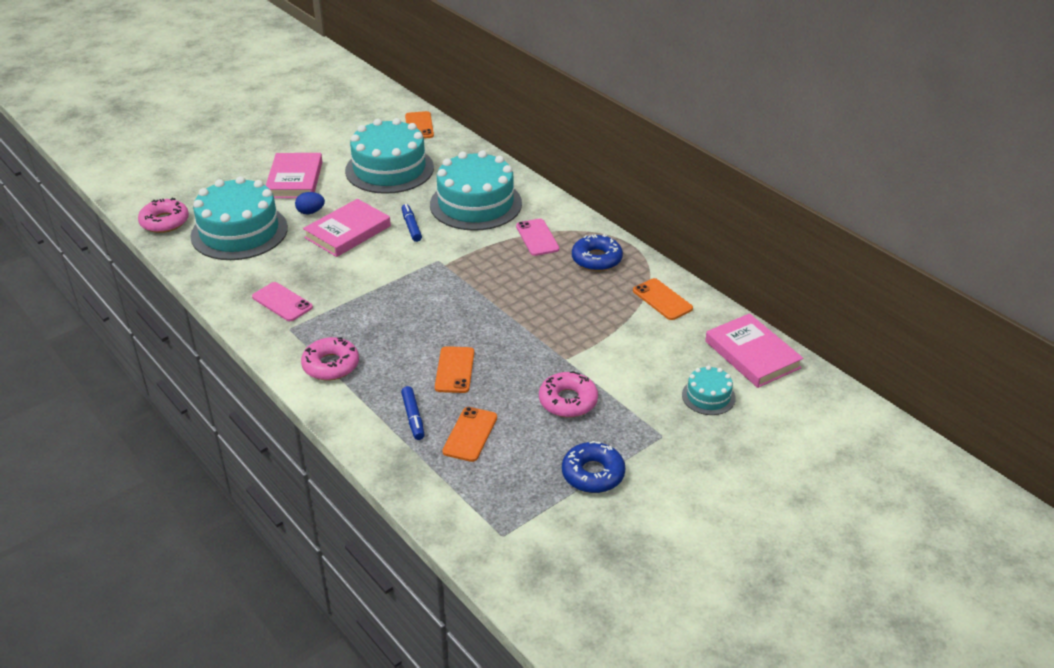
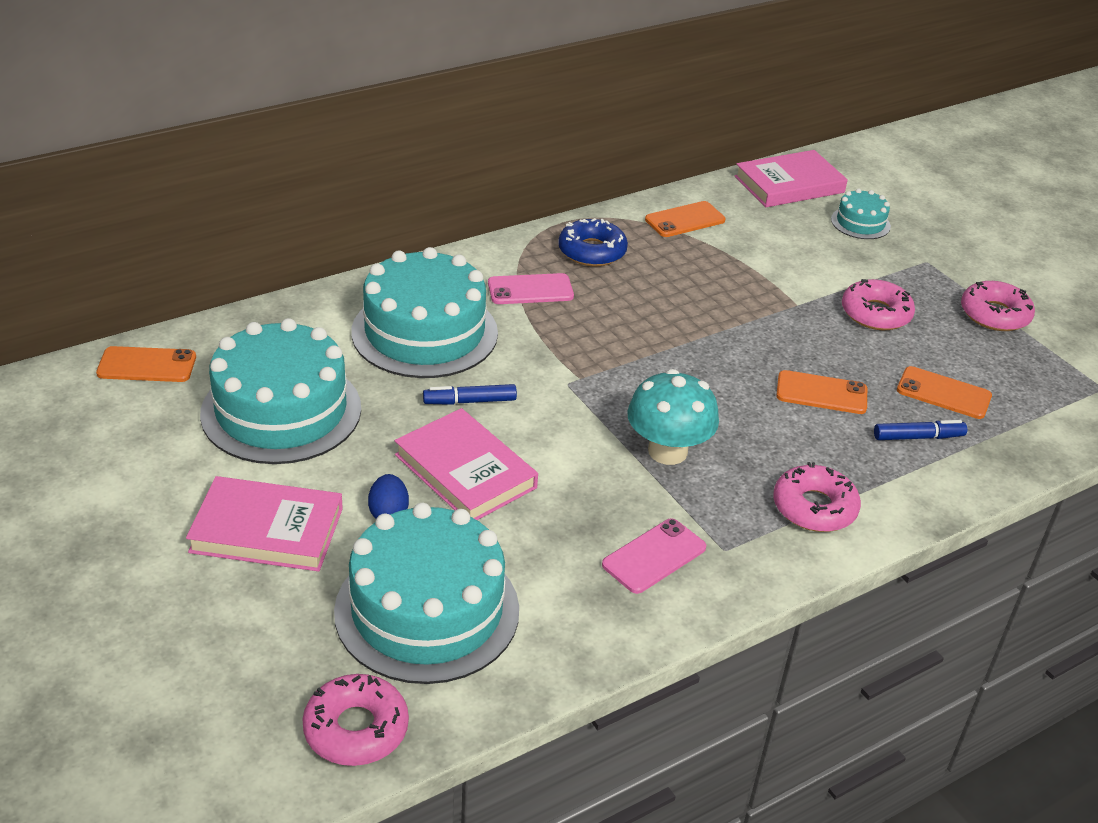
camera: 85 degrees left, 0 degrees up
(377, 303) = (667, 451): none -> turquoise mushroom
(593, 474) = (994, 314): blue donut -> pink donut

